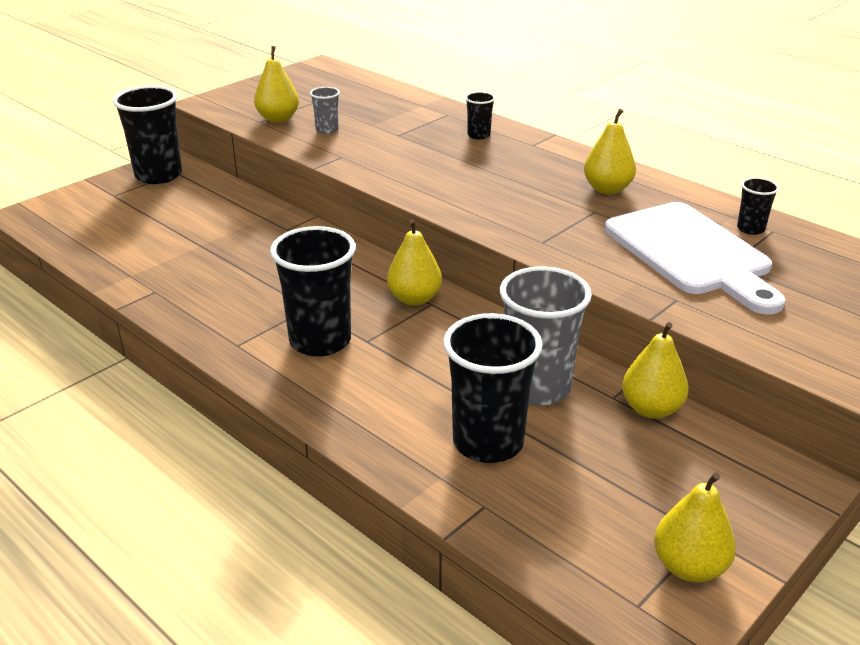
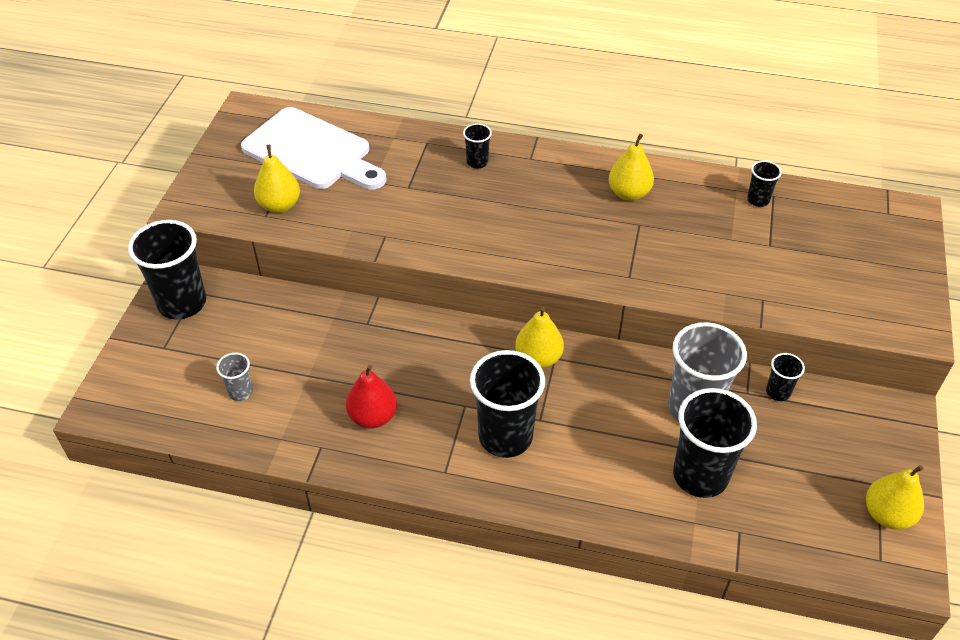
camera: 30 degrees left, 15 degrees up
(220, 287) = (373, 417): none -> red pear
(327, 130) = (340, 204): grey cup -> grey cup (240, 392)
(651, 409) = (778, 392): yellow pear -> black cup
(692, 253) = (738, 245): white cutting board -> white cutting board (312, 151)

